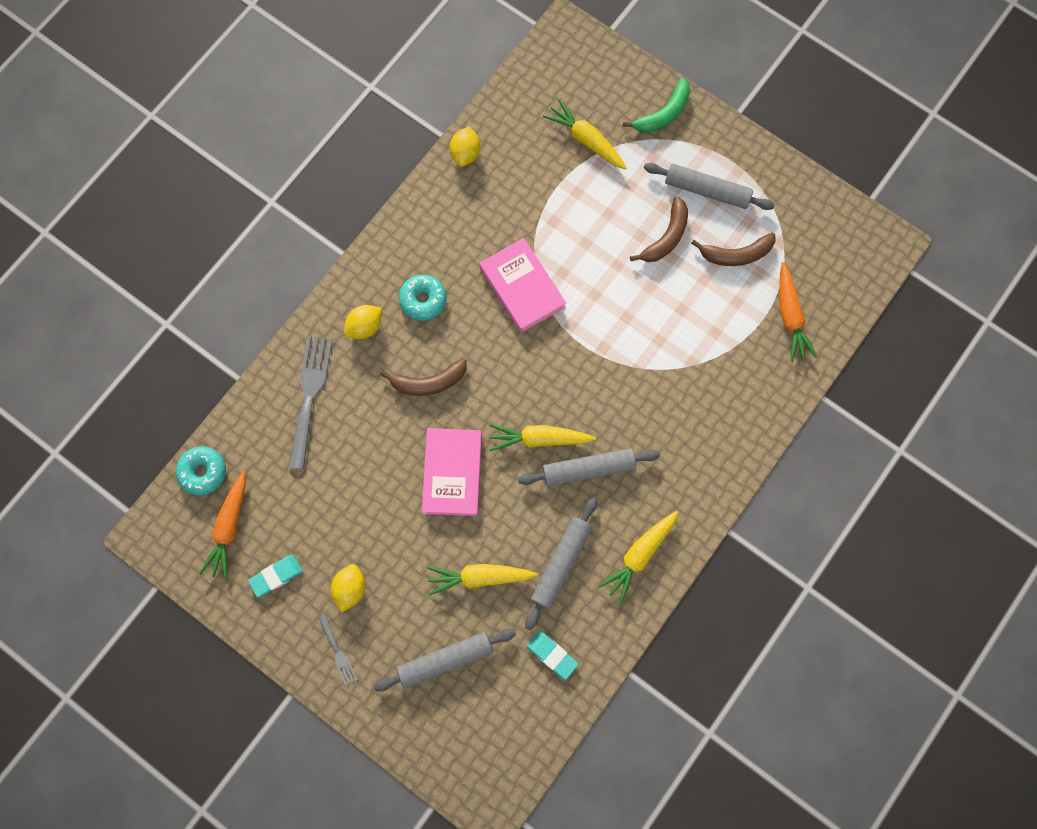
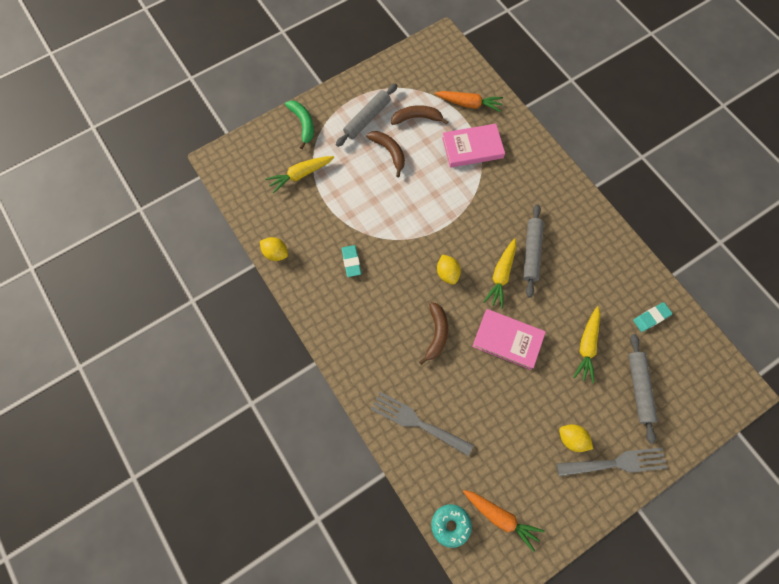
camera: 70 degrees left, 5 degrees down
(276, 576) = (548, 491): turquoise eraser -> turquoise eraser (351, 262)
(338, 652) = (616, 463): grey fork -> grey fork, size x1.98
(365, 327) = (379, 365): yellow lemon -> yellow lemon (447, 273)
(423, 300) = (374, 318): turquoise donut -> none
(522, 287) = (389, 250): pink book -> pink book (472, 147)
(561, 564) = (591, 291): grey rolling pin -> none
(639, 555) = (598, 242): yellow carrot -> none
(736, 254) = (417, 118): brown banana -> brown banana turned 105 degrees counterclockwise

